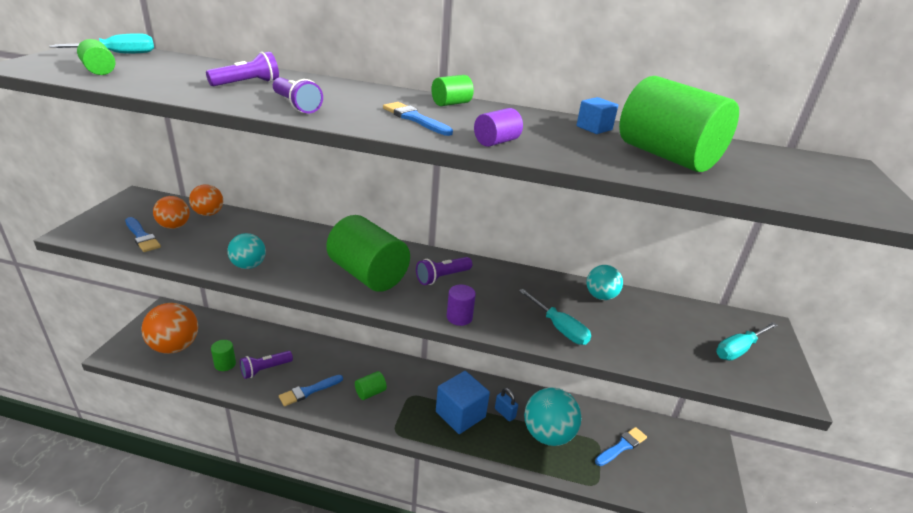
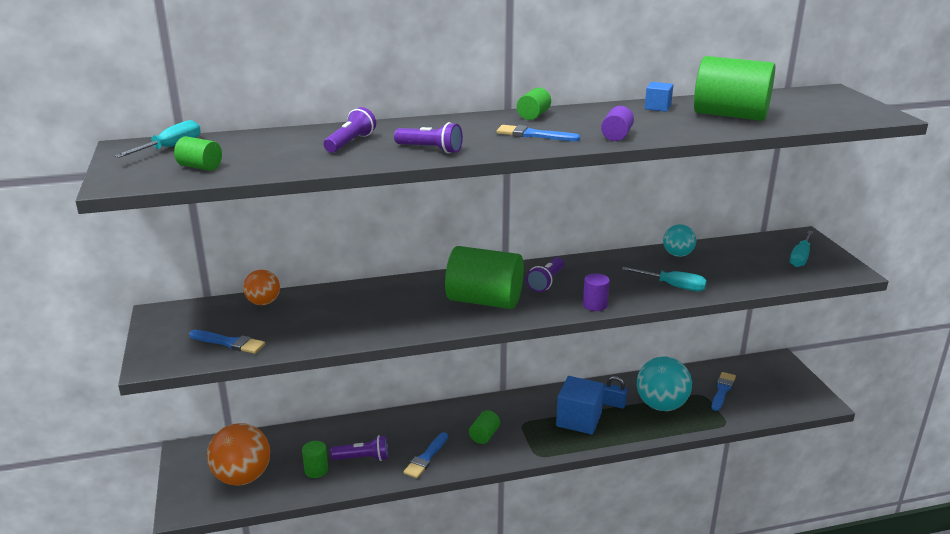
camera: 25 degrees left, 5 degrees down
(174, 226) = (247, 324): orange ball -> none
(248, 266) = (372, 330): turquoise ball -> none
(265, 369) = (363, 458): purple flashlight -> purple flashlight turned 120 degrees counterclockwise

